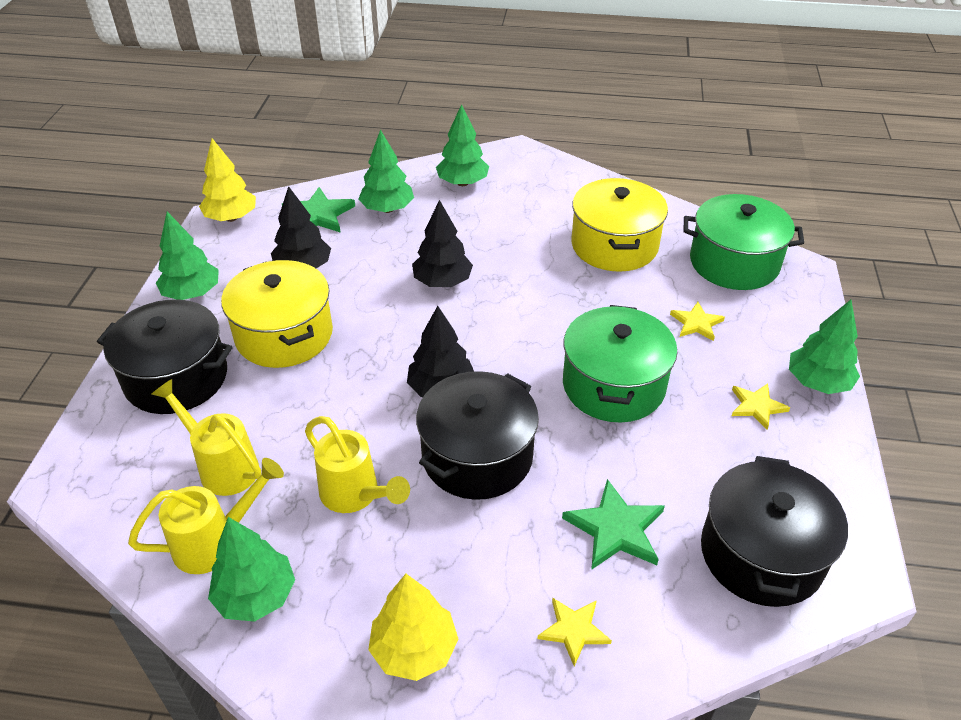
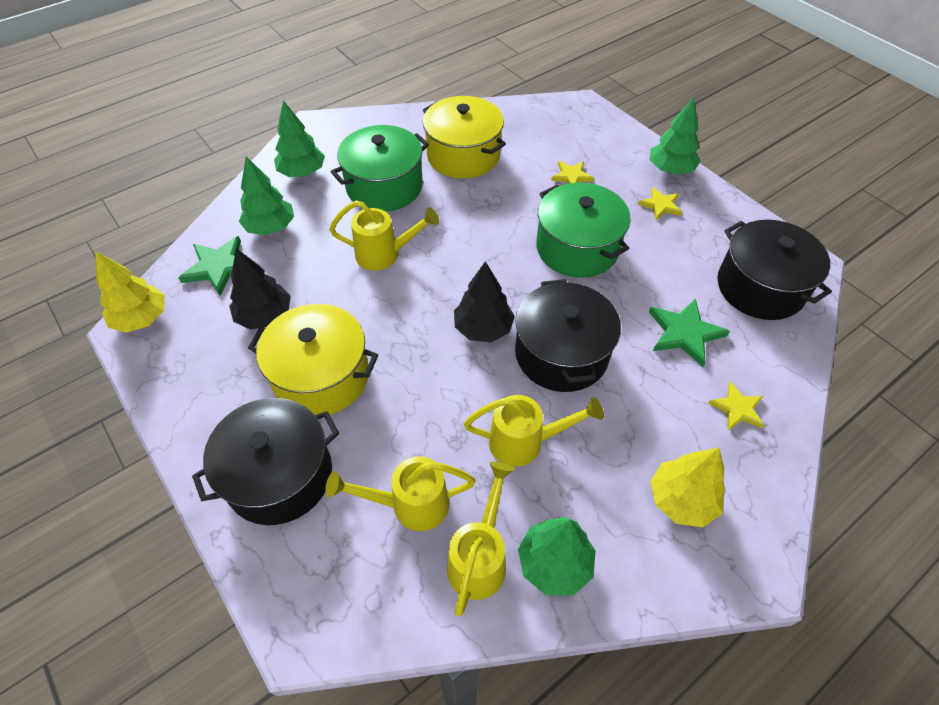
camera: 45 degrees left, 10 degrees up
(192, 293) = (196, 402): green tree -> none
(442, 282) = (385, 254): black tree -> yellow watering can
(734, 262) = (544, 123): green pot -> green pot (384, 186)

